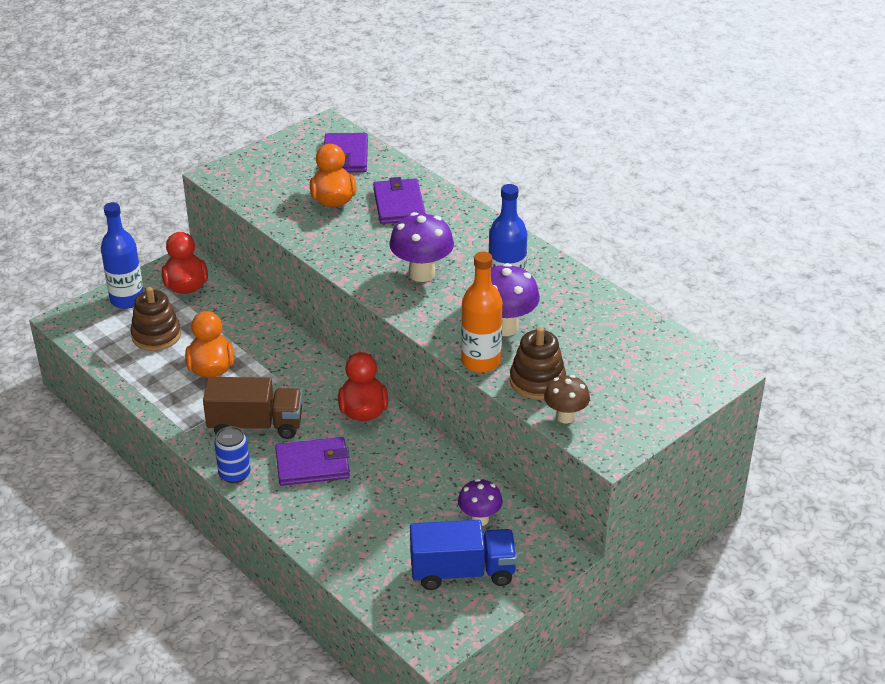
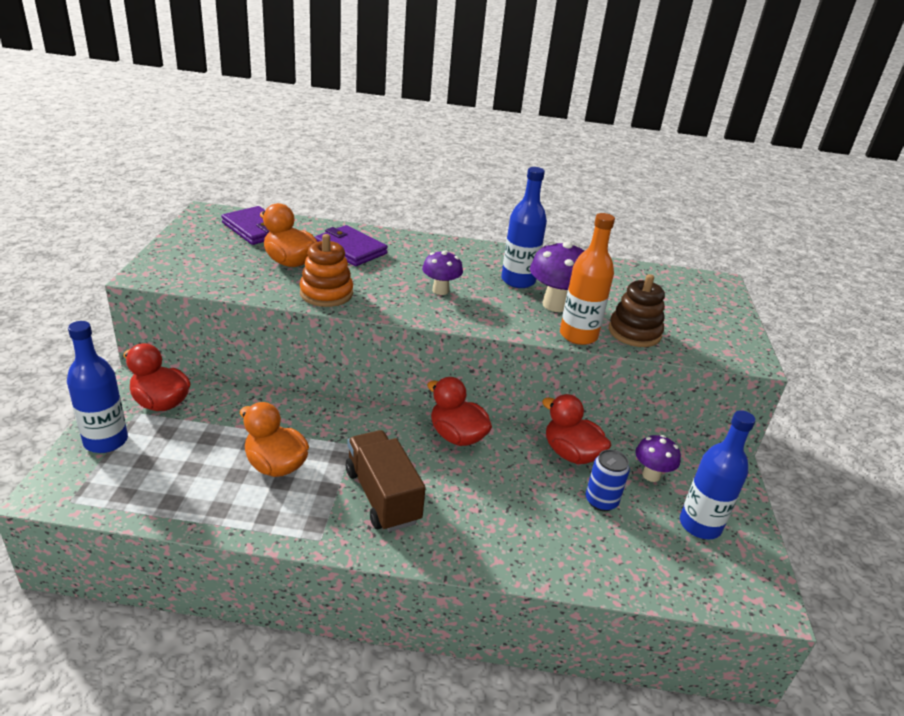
camera: 45 degrees left, 5 degrees down
(156, 335) = (180, 461): brown stacking toy -> none
(234, 474) = (420, 553): blue can -> blue can (601, 501)
(255, 425) = (382, 496): brown truck -> brown truck turned 75 degrees counterclockwise
(312, 465) = (476, 504): purple wallet -> none
(326, 241) = (326, 293): none -> orange stacking toy
(422, 273) = (440, 290): purple mushroom -> purple mushroom, size x0.64
(436, 469) = (571, 454): none -> red duck
(462, 572) = (700, 525): blue truck -> blue bottle
(565, 417) = (689, 348): brown mushroom -> none

